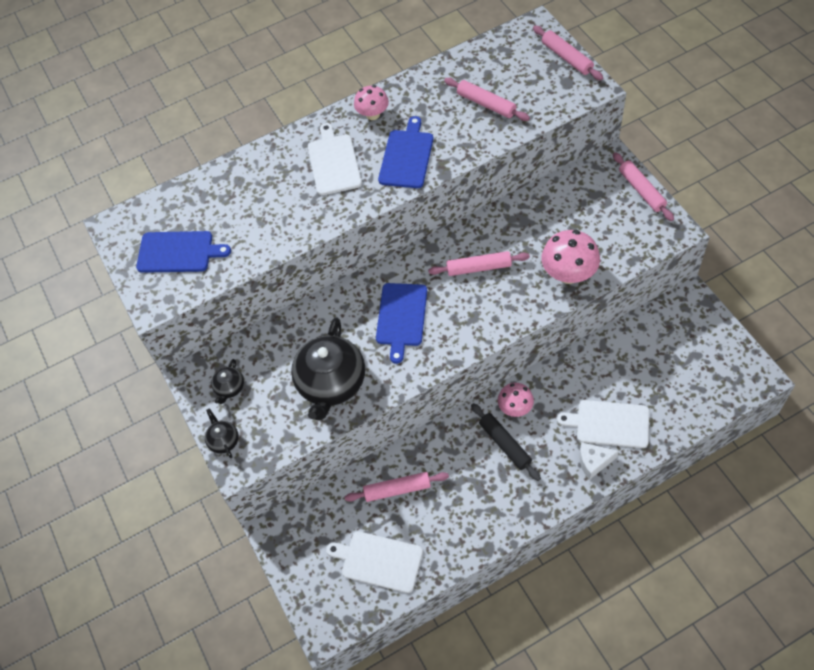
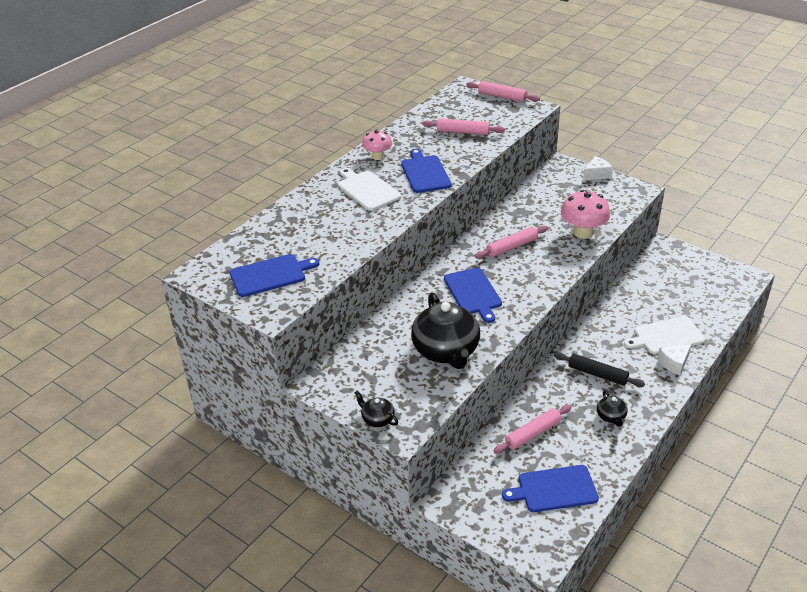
camera: 30 degrees left, 20 degrees down
(229, 388) = (356, 381): black teapot -> black teapot (611, 417)
(379, 561) = (554, 489): white cutting board -> blue cutting board
(515, 408) = (587, 349): pink mushroom -> none
(641, 190) = (596, 174): pink rolling pin -> white cheese

